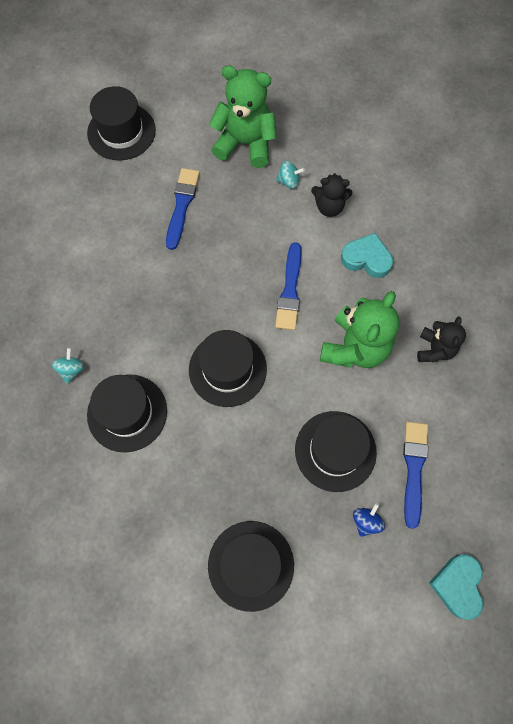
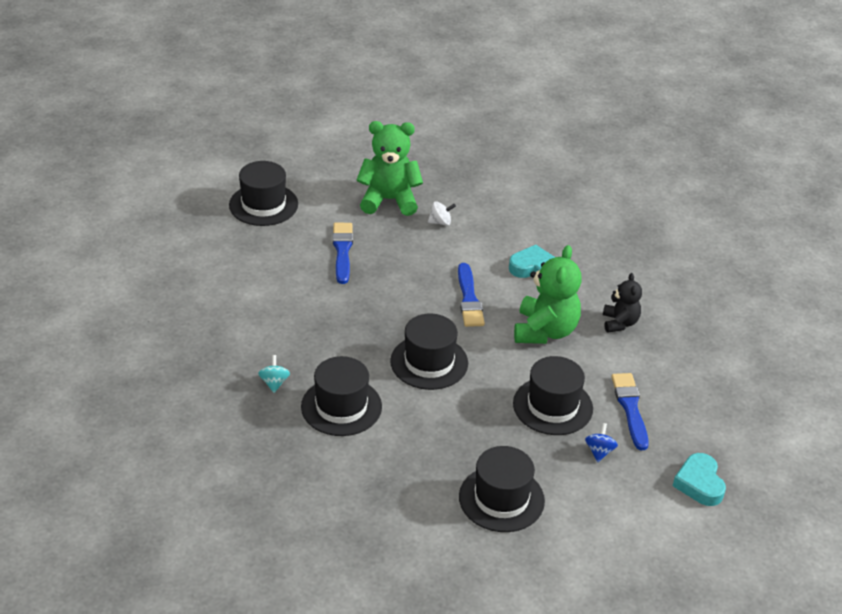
camera: 15 degrees left, 30 degrees down
(289, 181) = (440, 222): turquoise spinning top -> white spinning top
(329, 206) = (485, 235): black teddy bear -> none

